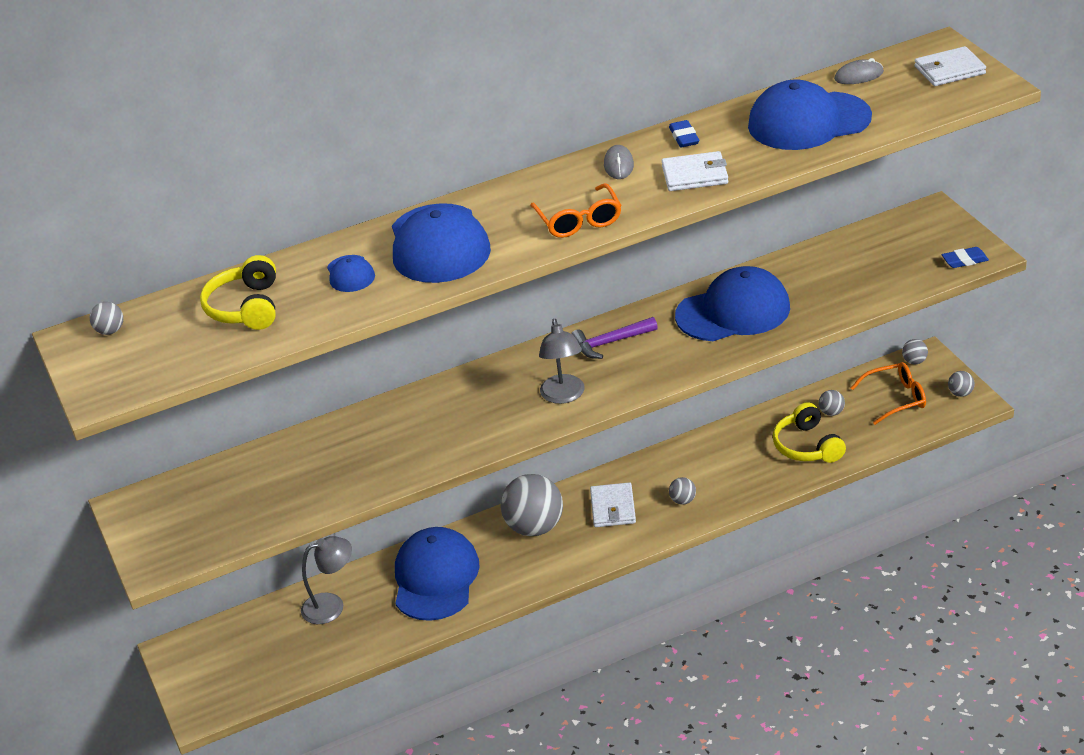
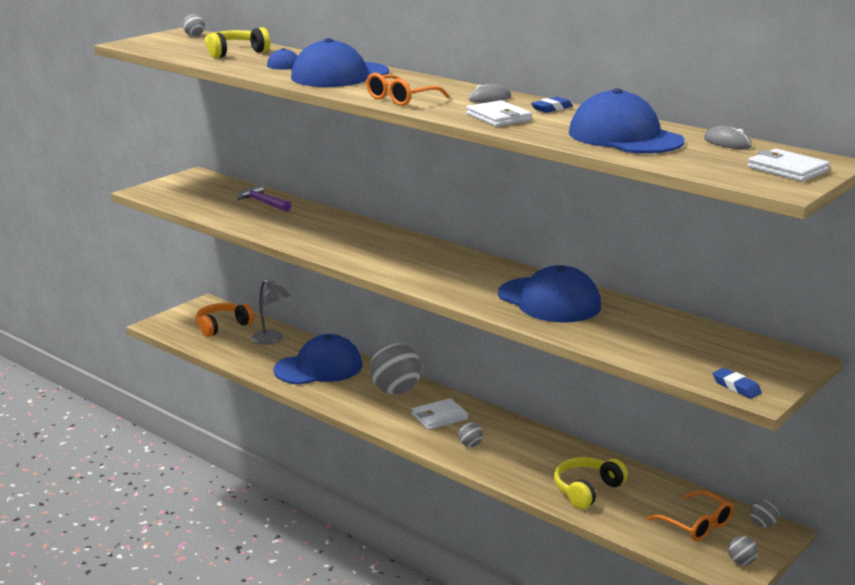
camera: 60 degrees right, 15 degrees down
(256, 646) = (222, 326): none -> orange headphones
(563, 396) = (387, 262): grey lamp -> none
(610, 343) = (466, 265): purple hammer -> purple hammer (263, 202)
(831, 412) = (644, 493): grey ball -> none

